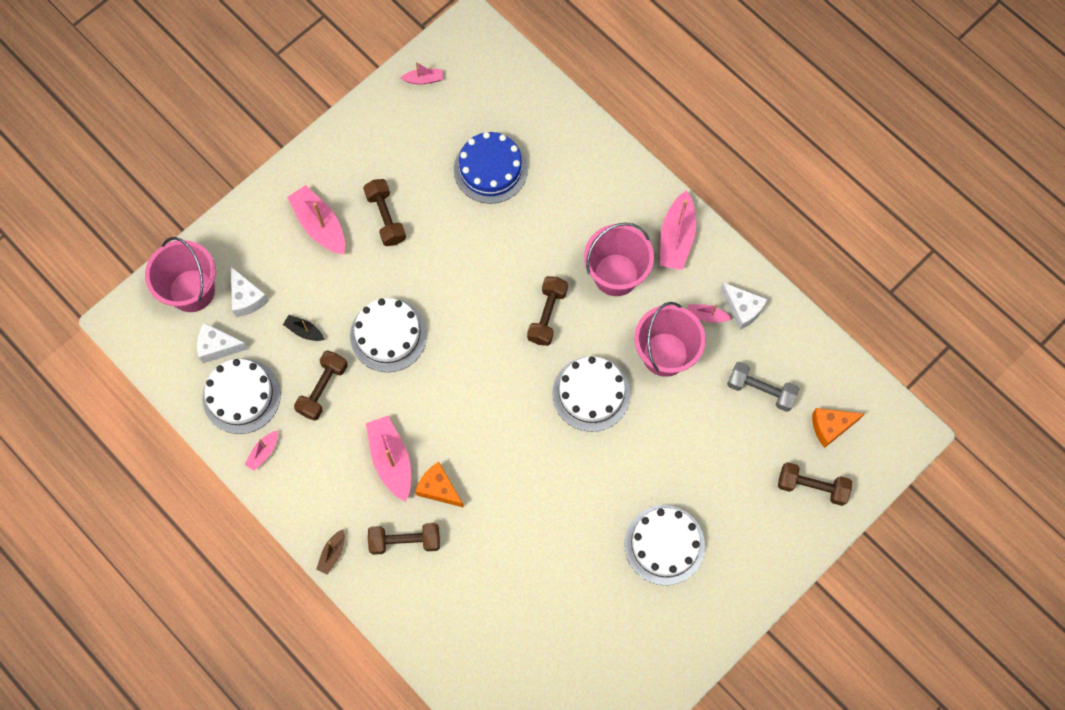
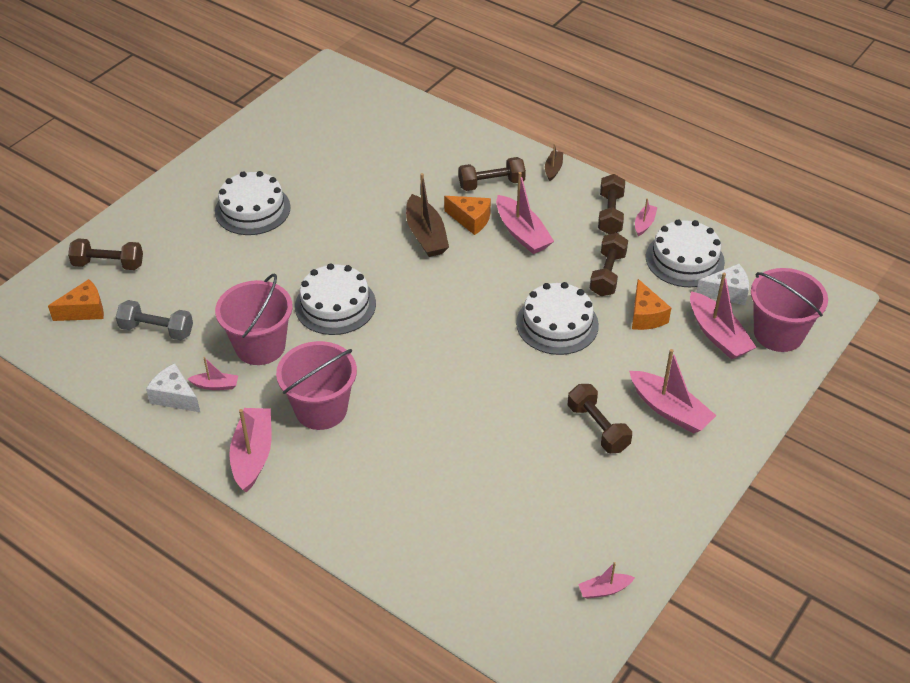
camera: 170 degrees right, 25 degrees down
(247, 298) = (718, 335): white cheese -> pink boat
(304, 331) = (645, 316): black boat -> orange cheese
(489, 474) = (426, 235): none -> brown boat
(490, 169) = (489, 496): blue cake -> none
(547, 315) = (392, 363): brown dumbbell -> brown dumbbell (610, 214)

